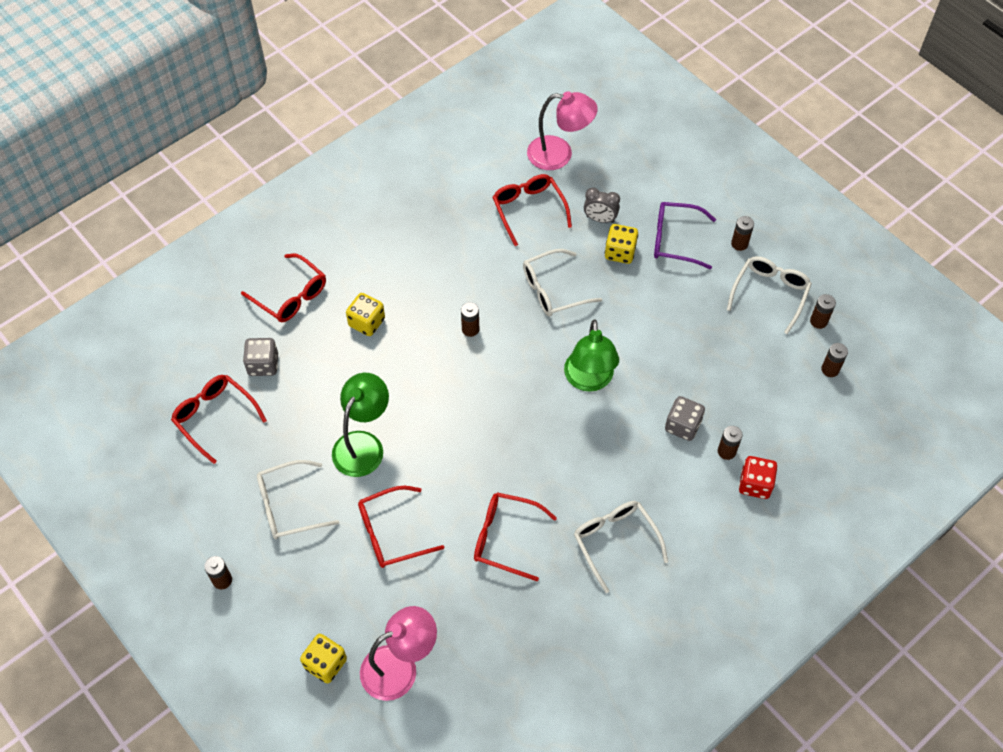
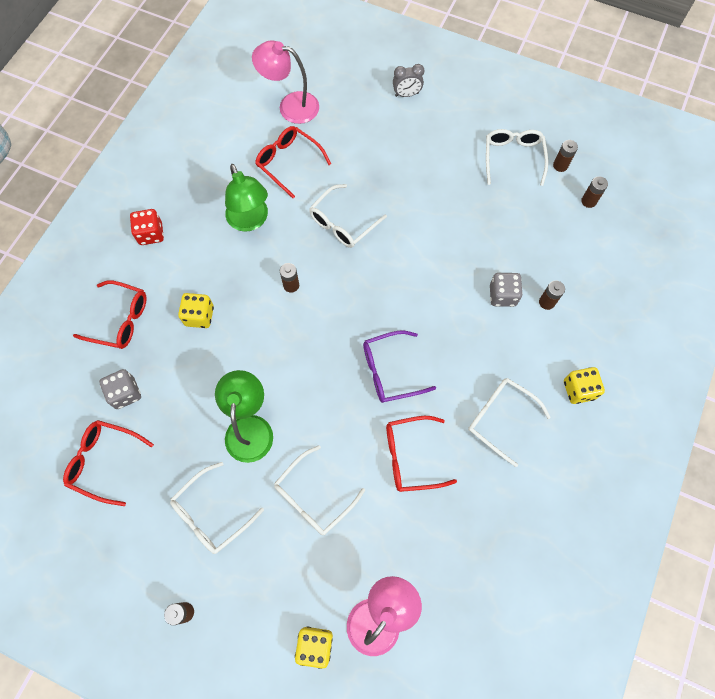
camera: 25 degrees left, 10 degrees up
(391, 533) = (313, 497): red glasses -> white glasses
(559, 154) = (290, 106): pink lamp -> pink lamp turned 150 degrees counterclockwise
(589, 380) = (410, 288): green lamp -> green lamp (250, 221)
(600, 219) = (350, 148): grey clock -> grey clock (406, 94)
(620, 252) = (380, 170): yellow dice -> yellow dice (578, 390)
(675, 240) = (418, 142): purple glasses -> purple glasses (390, 371)
(739, 244) = (469, 126): brown battery -> none
(755, 484) = (582, 320): red dice -> red dice (151, 234)

